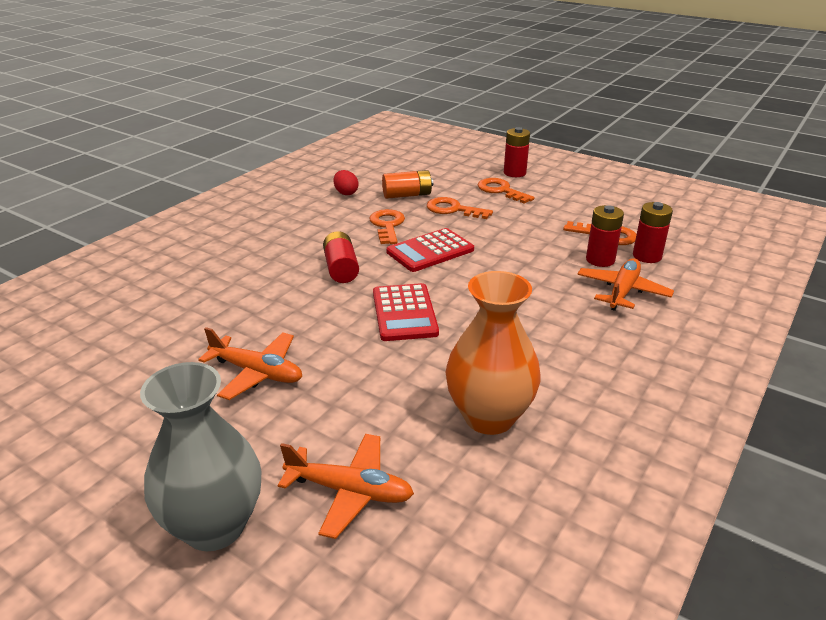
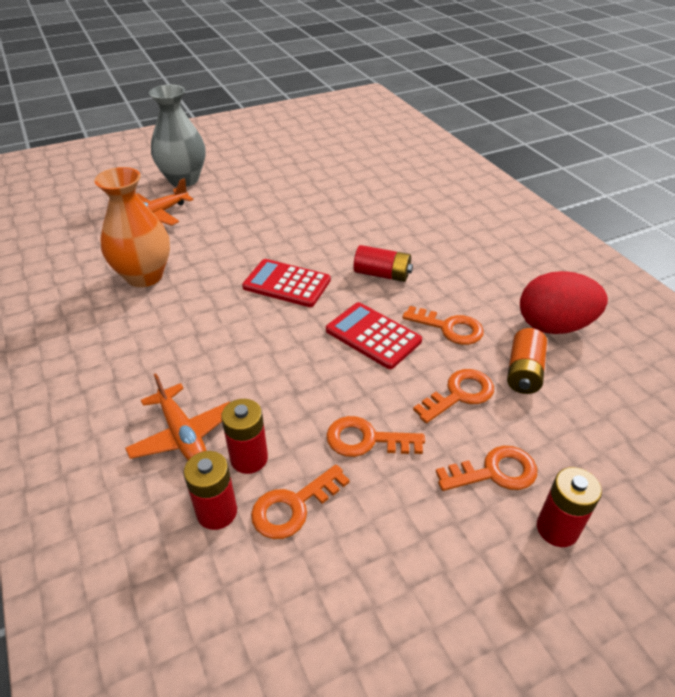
camera: 120 degrees right, 10 degrees up
(257, 372) = (281, 210): orange plane -> none
(346, 193) = (554, 326): red egg -> red egg, size x2.07
(430, 251) = (373, 336): red calculator -> red calculator turned 45 degrees counterclockwise
(530, 228) = (366, 440): none -> orange key

